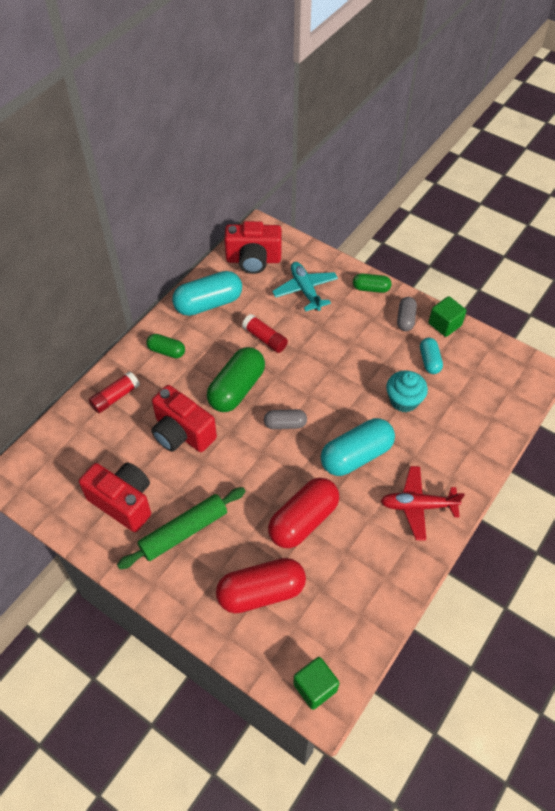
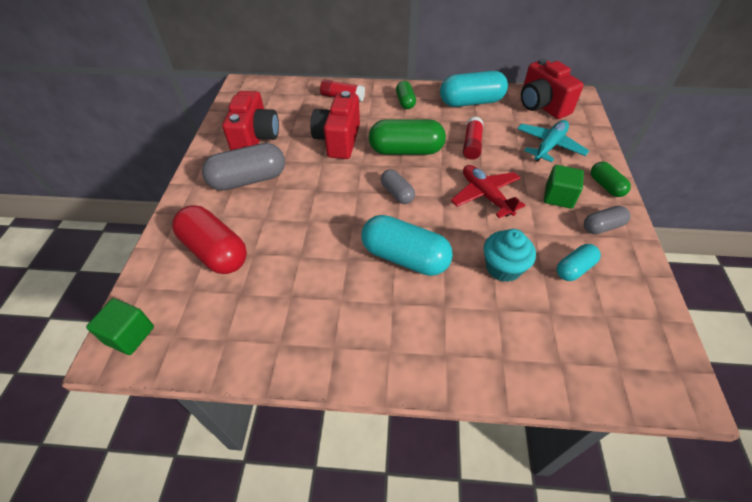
camera: 60 degrees right, 5 degrees down
(184, 532) = (248, 180): green rolling pin -> grey capsule
(208, 303) = (471, 102): turquoise capsule -> turquoise capsule turned 45 degrees counterclockwise
(303, 520) = (305, 249): red capsule -> none
(418, 506) = (384, 336): red plane -> red plane (485, 195)
(444, 324) = (635, 262): green cube -> green cube (558, 197)

